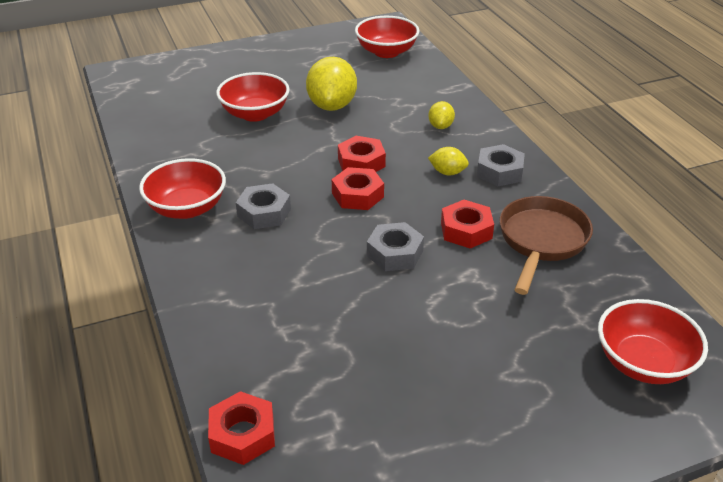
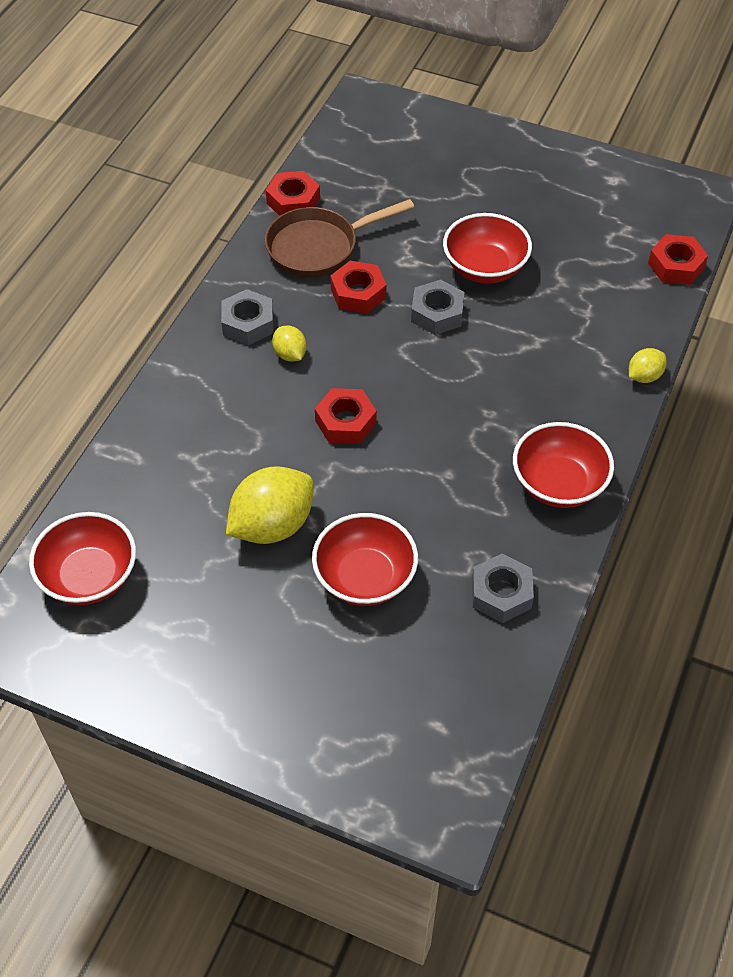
camera: 135 degrees left, 15 degrees up
(264, 213) = (495, 427): grey nut -> grey nut (501, 593)
(357, 195) = (396, 387): red nut -> red nut (293, 201)
(440, 126) = (214, 411): yellow lemon -> yellow lemon (644, 376)
(643, 363) = (388, 145): red bowl -> red bowl (485, 267)

